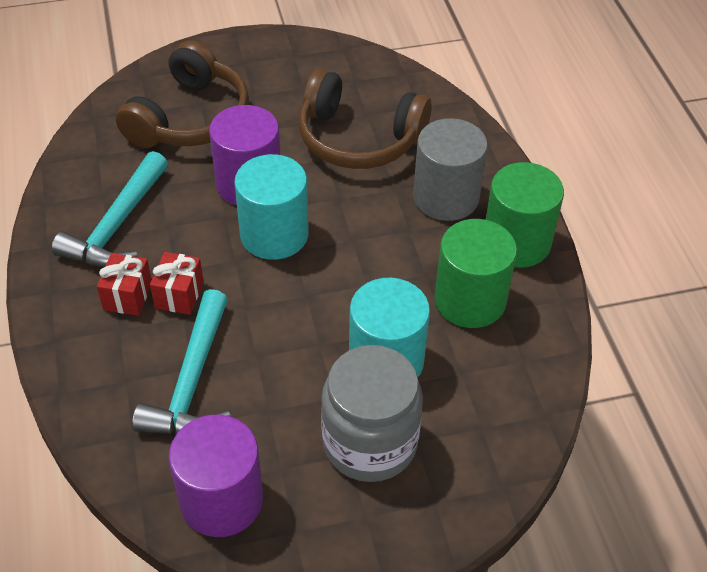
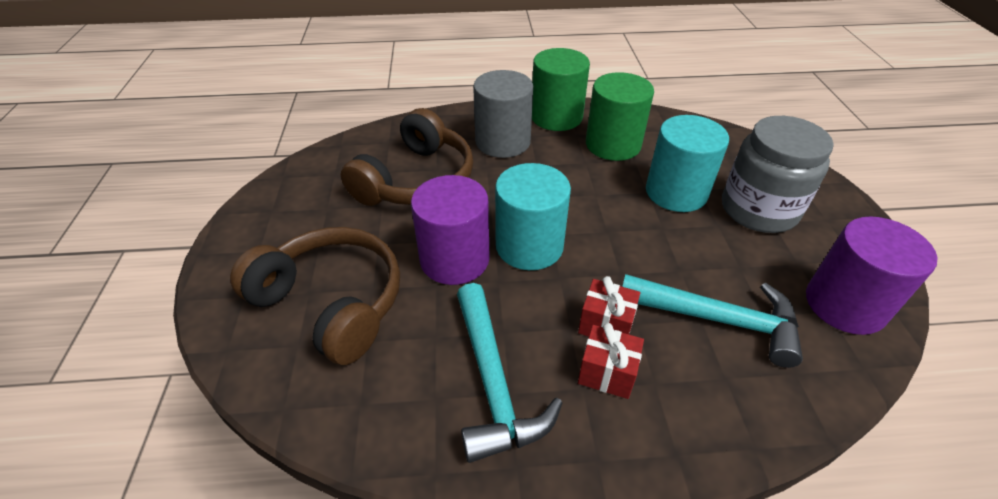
camera: 80 degrees left, 5 degrees down
(117, 225) = (493, 382): turquoise hammer -> turquoise hammer turned 45 degrees clockwise

